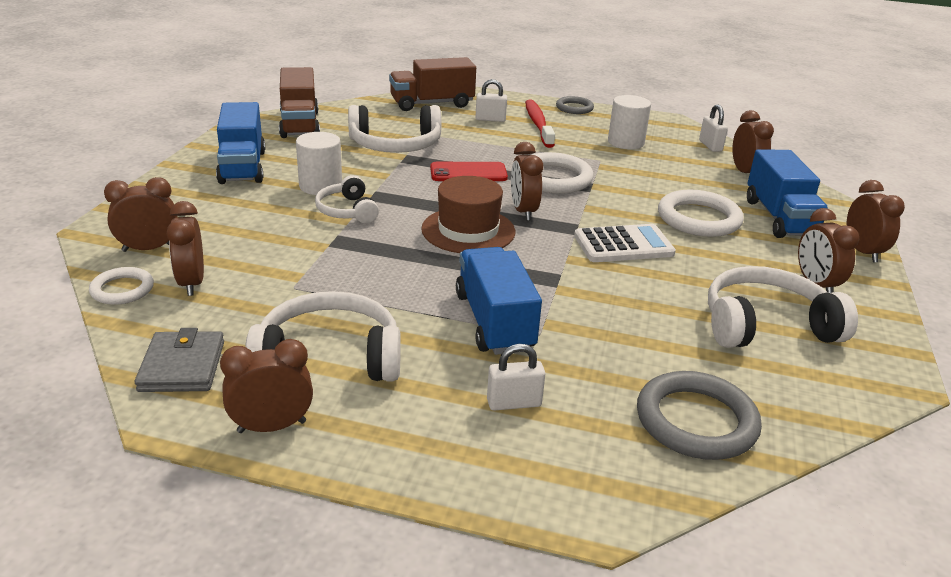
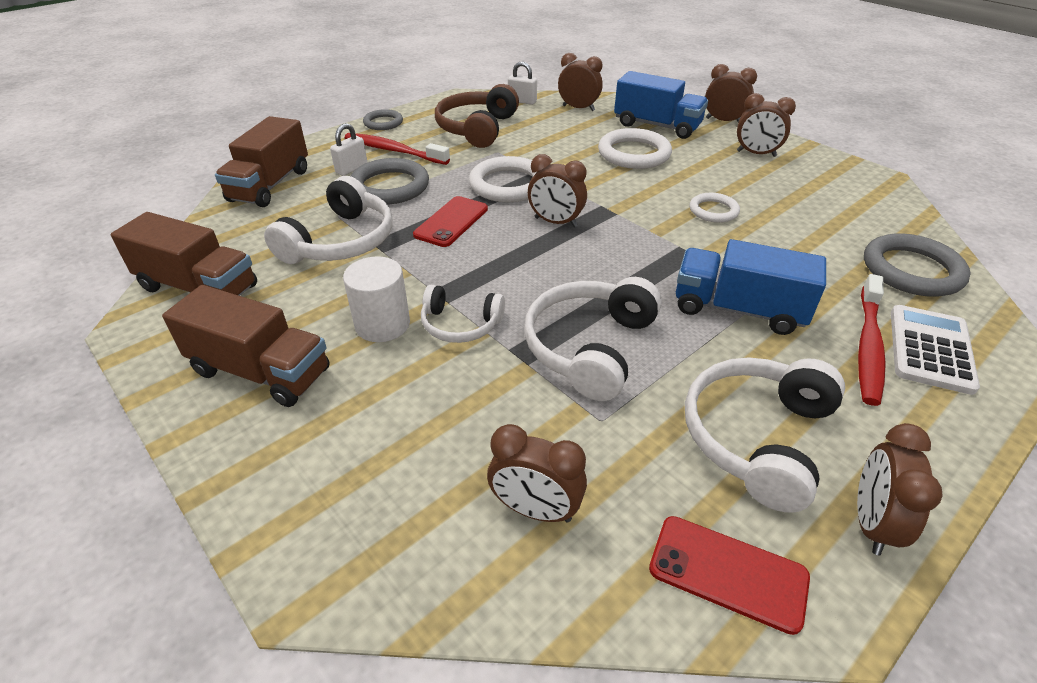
camera: 55 degrees left, 10 degrees up
(122, 289) = (505, 593): white ring -> white ring (713, 211)
(149, 249) = (410, 532): brown clock -> none
(182, 366) = (727, 573): grey wallet -> red phone
(242, 167) = (261, 371): blue truck -> brown truck
(468, 230) = (567, 264): brown hat -> none
(485, 138) = (390, 186): none -> grey ring
(514, 403) = (868, 346): white padlock -> red toothbrush
(623, 245) = (651, 199): white calculator -> white calculator (930, 349)
(626, 142) = (477, 128): white cylinder -> brown headphones
(766, 325) = (799, 193): white headphones -> white headphones (590, 347)

